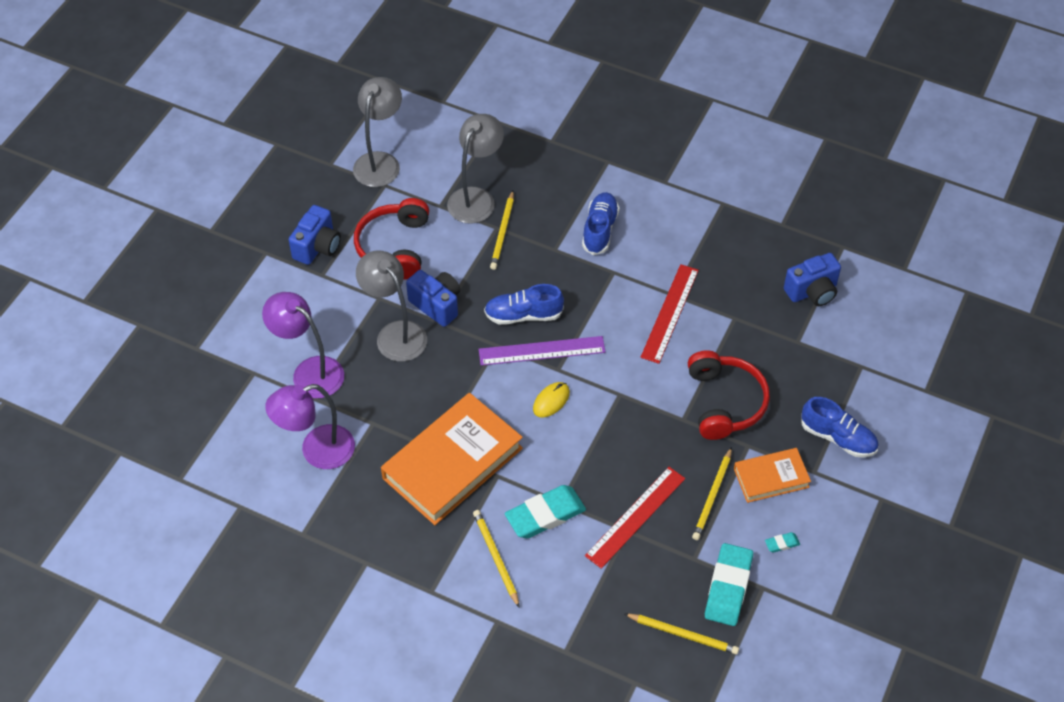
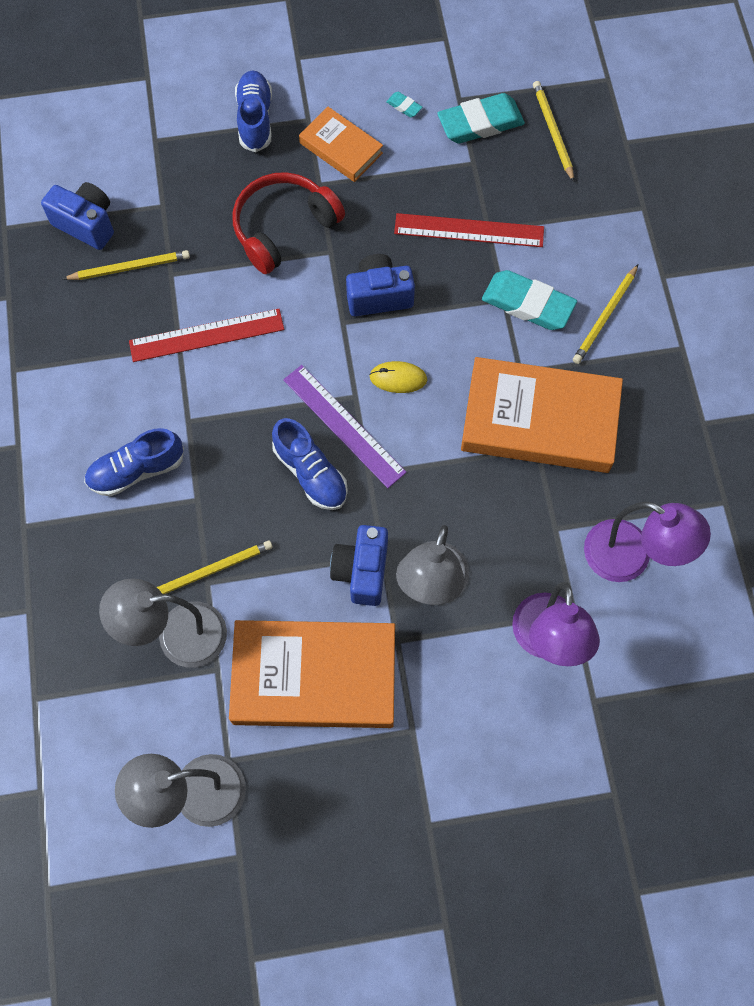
camera: 125 degrees left, 15 degrees up
(317, 247) = (377, 768): blue camera -> blue camera (379, 296)
(394, 247) = (314, 677): red headphones -> orange book
(712, 496) = (397, 182): yellow pencil -> yellow pencil (130, 267)

